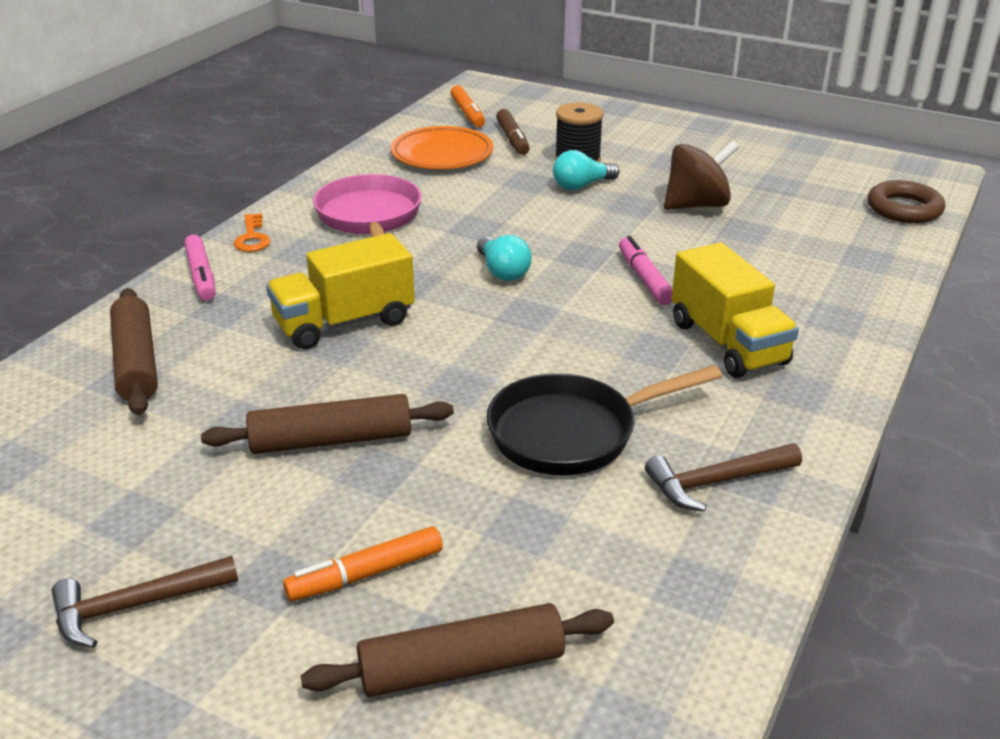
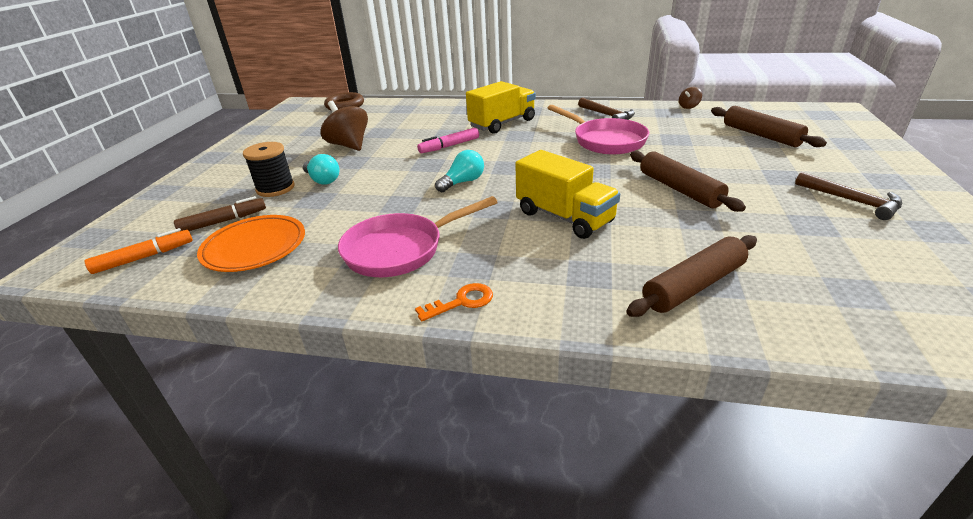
camera: 105 degrees left, 0 degrees up
(201, 276) = (547, 305): pink marker -> none
(365, 574) = (749, 159): orange marker -> none
(572, 432) = (605, 141): black pan -> pink pan
(720, 642) = (688, 107): none -> brown spinning top

